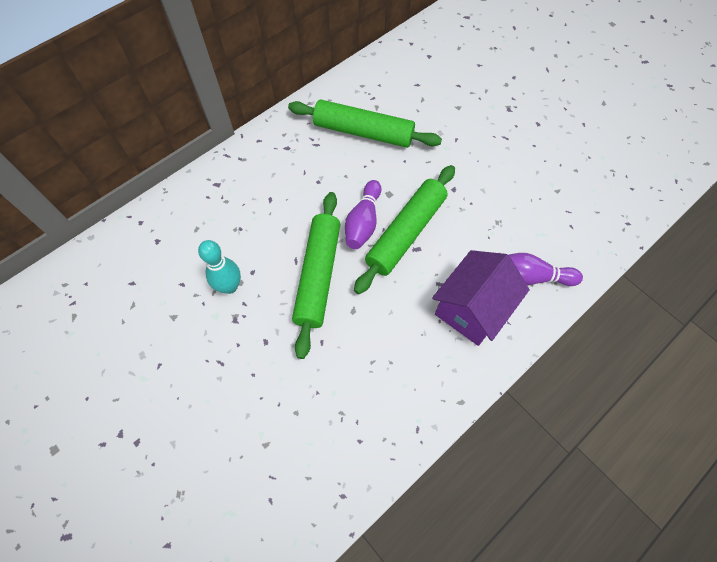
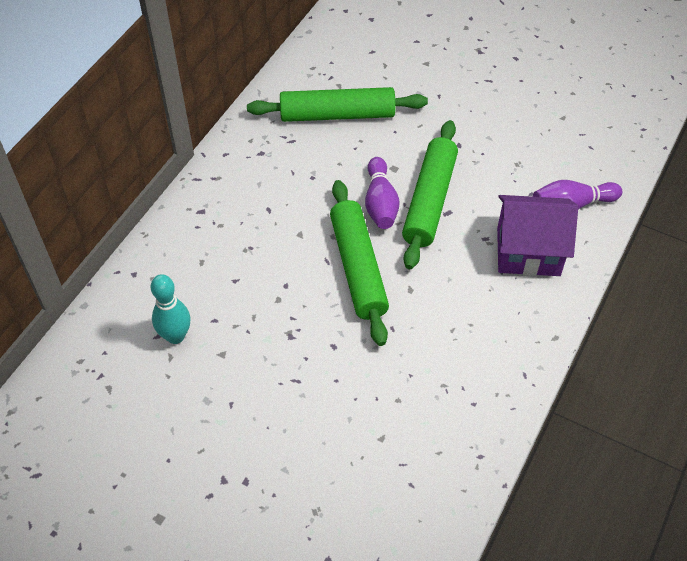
camera: 20 degrees left, 10 degrees down
(230, 286) = (268, 306): turquoise bowling pin -> turquoise bowling pin (175, 336)
(472, 309) = (528, 251): purple house -> purple house turned 75 degrees clockwise

